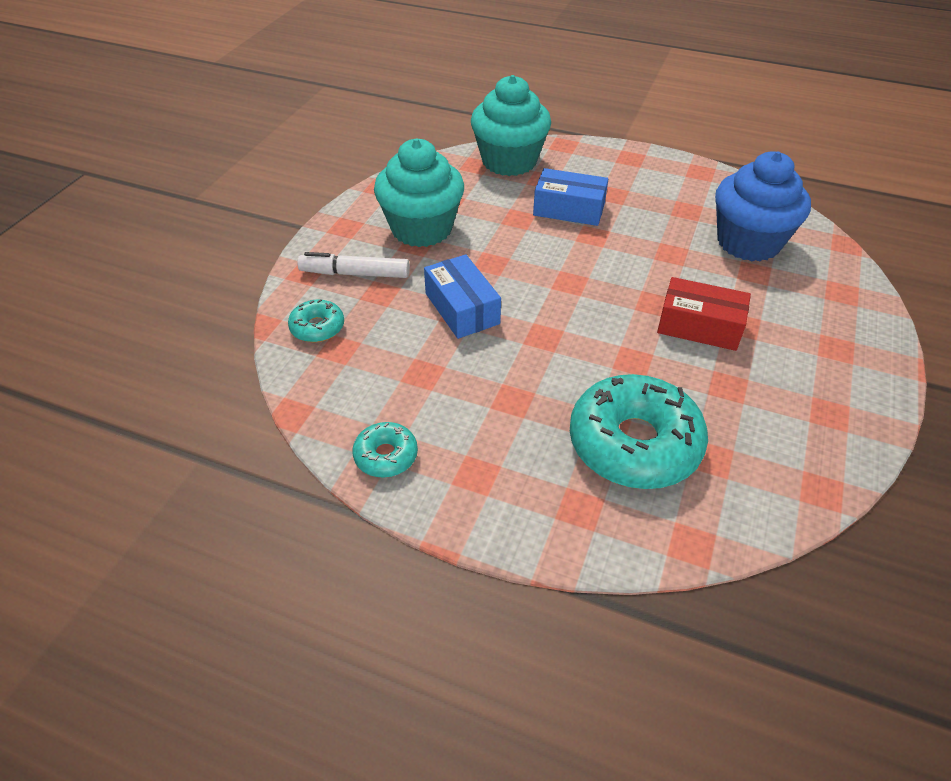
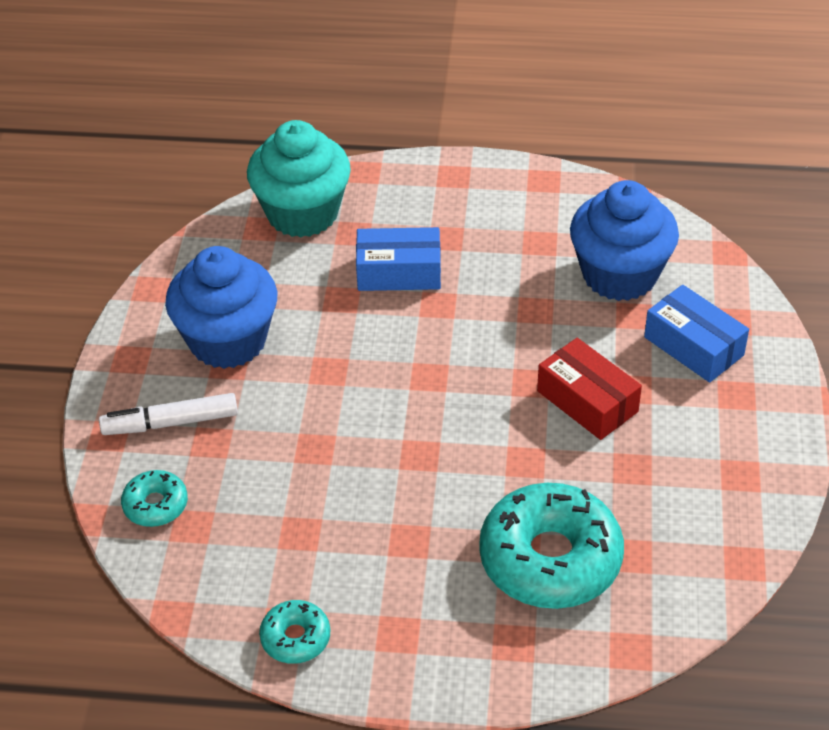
camera: 15 degrees left, 0 degrees up
(421, 229) = (228, 341): turquoise cupcake -> blue cupcake
(462, 308) = (315, 440): blue box -> blue box (693, 346)
(699, 326) = (587, 401): red box -> red box turned 45 degrees clockwise

